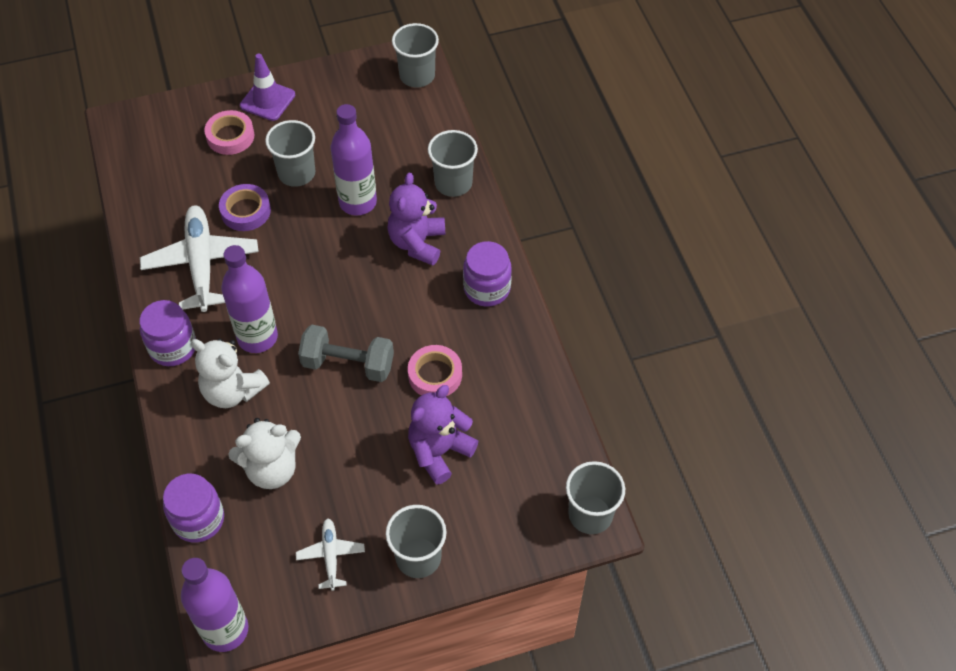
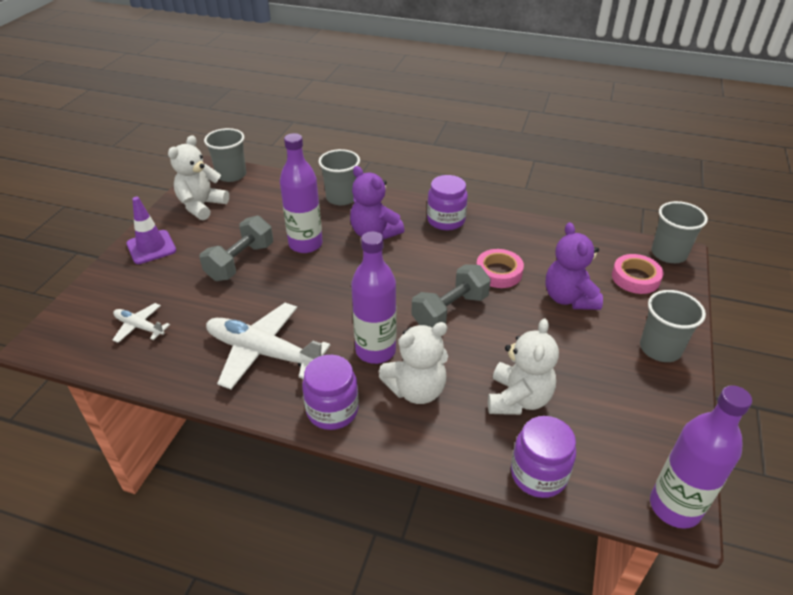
camera: 55 degrees left, 15 degrees down
(230, 136) = (157, 281): pink tape -> pink tape (635, 278)
(245, 211) = (242, 304): purple tape -> none
(296, 173) = (240, 262): grey cup -> grey dumbbell
(331, 556) = (631, 399): white plane -> white plane (140, 327)
(351, 90) = (201, 206): none -> white teddy bear

